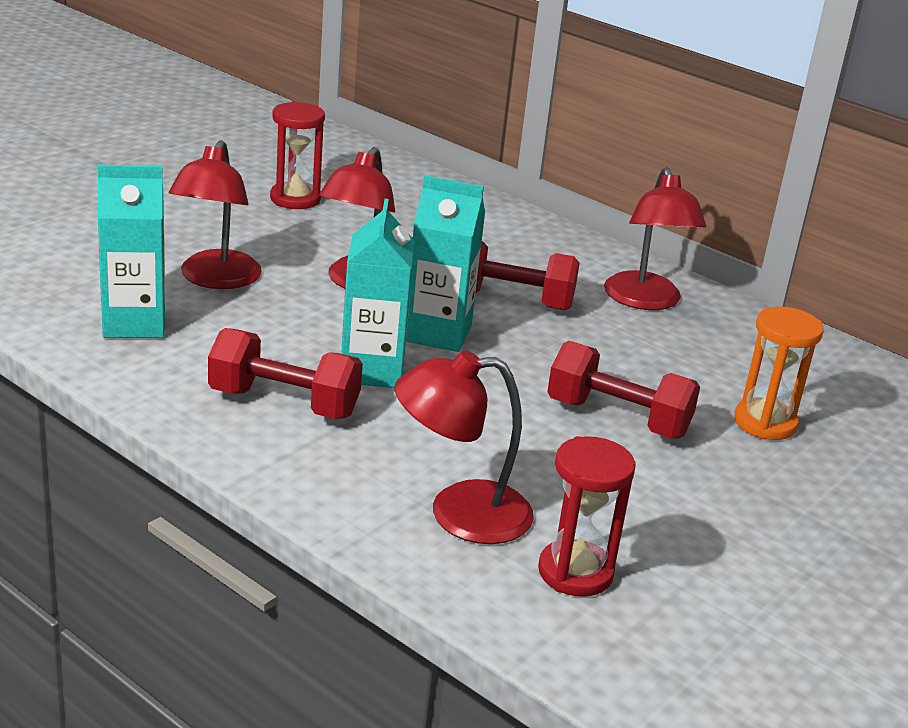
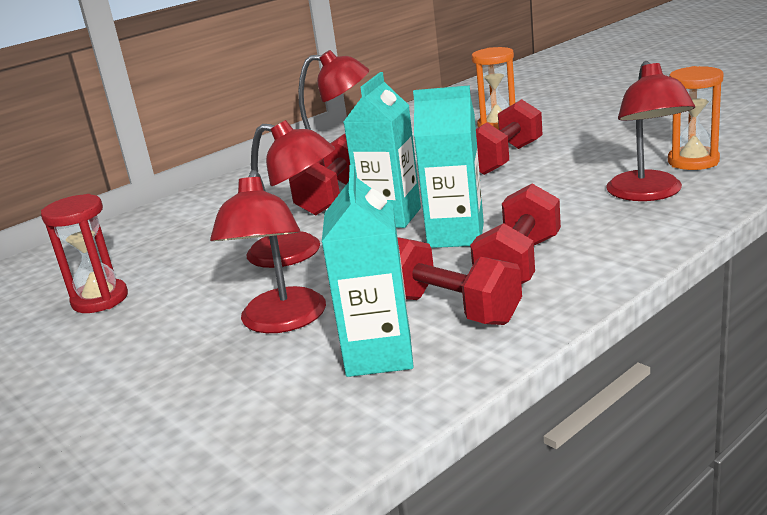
camera: 75 degrees left, 5 degrees down
(201, 359) = (450, 309): none -> red dumbbell
(215, 279) = (281, 322): red lamp -> red lamp turned 75 degrees clockwise
(575, 572) = (693, 161): red hourglass -> orange hourglass

